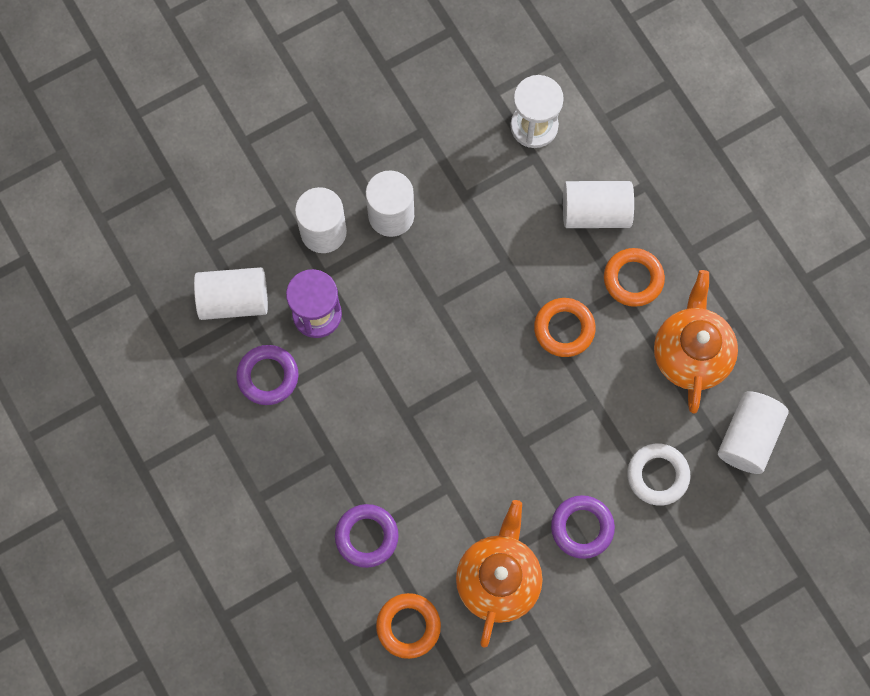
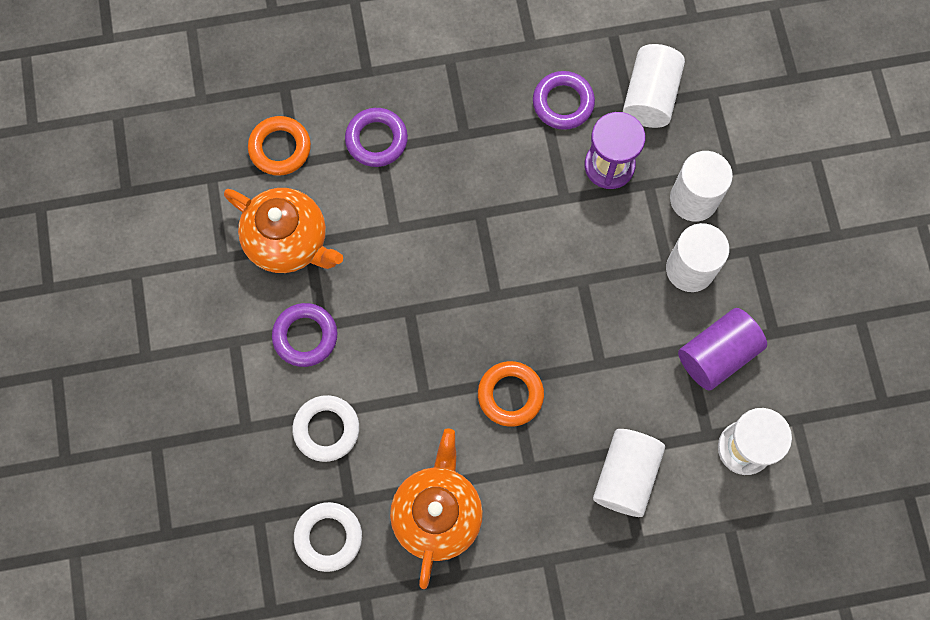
camera: 110 degrees right, 0 degrees up
(461, 170) = (717, 354): none -> purple cylinder
(633, 279) = (538, 486): orange ring -> none
(691, 354) = (437, 514): orange teapot -> orange teapot turned 105 degrees counterclockwise
(748, 437) = (328, 537): white cylinder -> white ring

